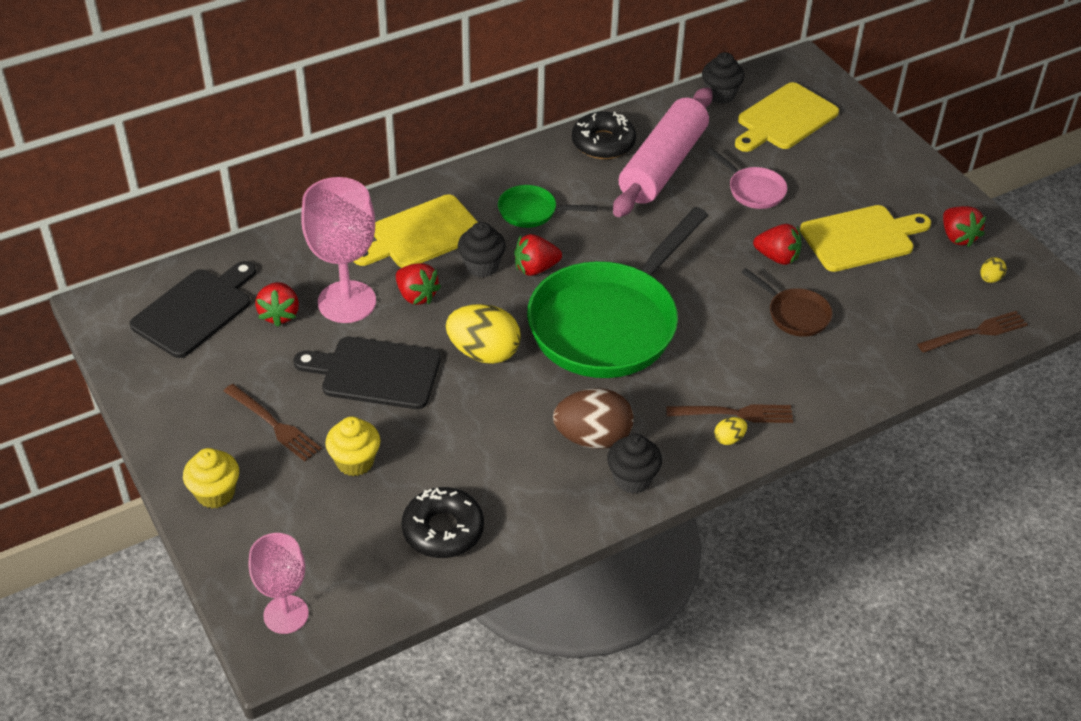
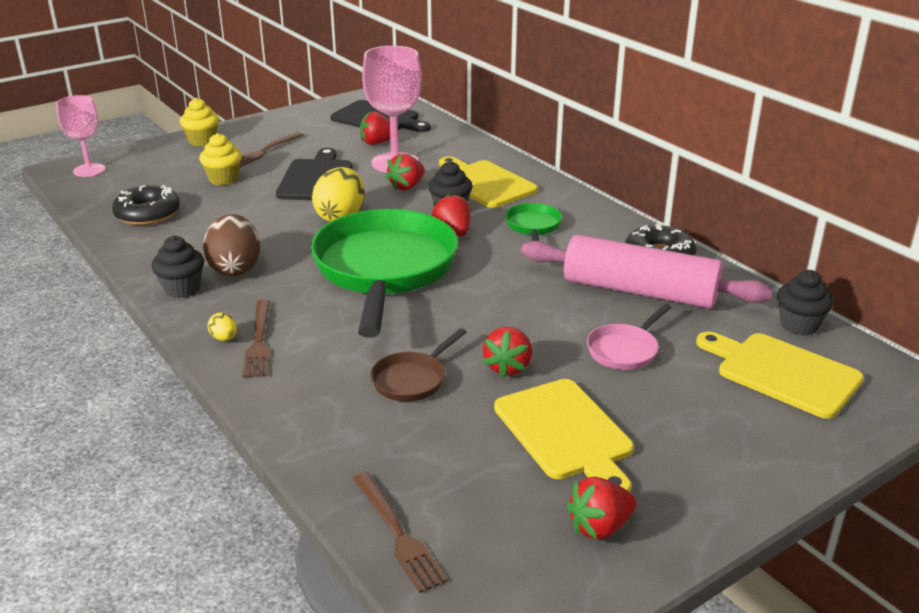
camera: 85 degrees right, 15 degrees down
(609, 323) = (384, 270): green pan -> green pan turned 60 degrees clockwise
(990, 279) = (515, 557): yellow egg -> none

